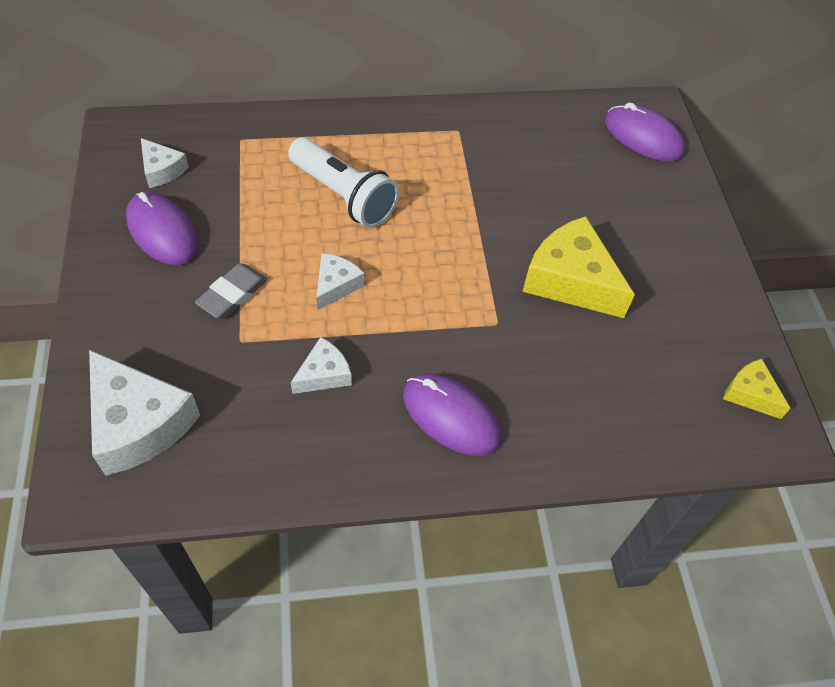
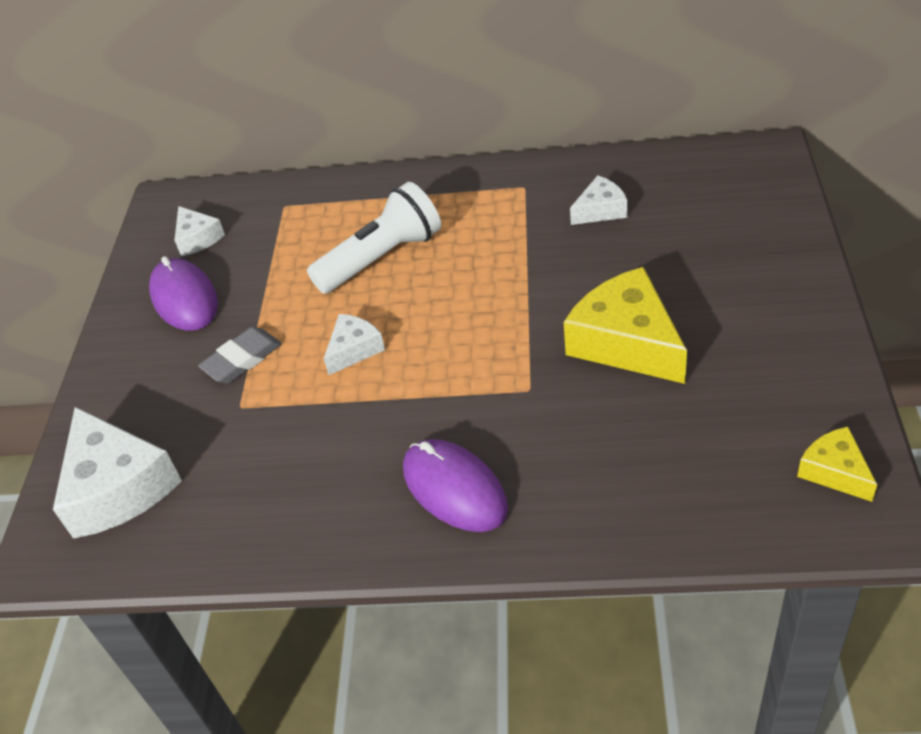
camera: 20 degrees right, 10 degrees down
(324, 374) = (321, 441): white cheese -> white cheese (600, 210)
(343, 195) = (381, 258): white flashlight -> white flashlight turned 90 degrees counterclockwise
(643, 137) = (746, 185): purple mouse -> none

